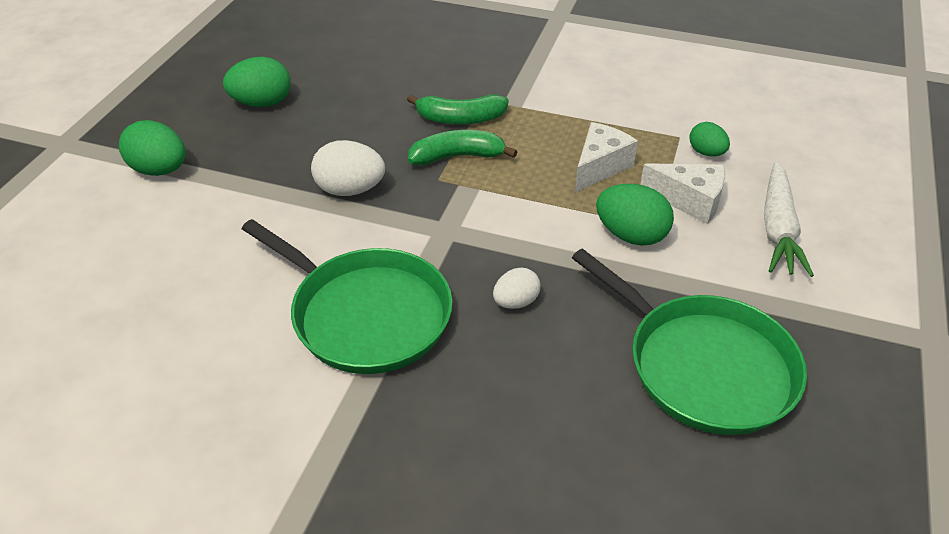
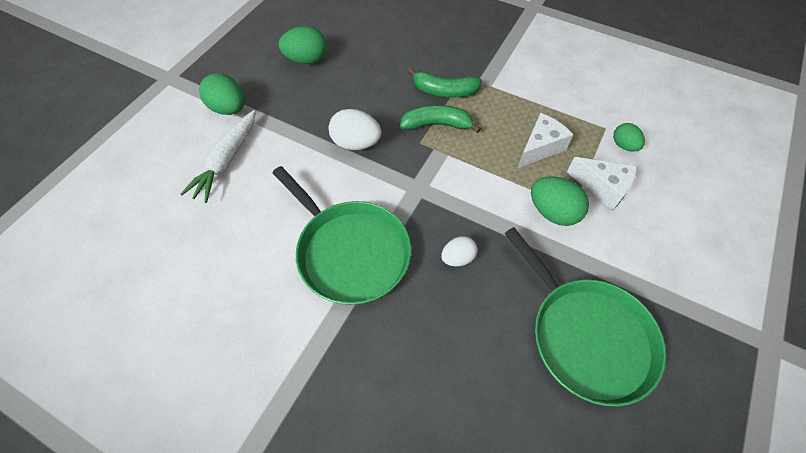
camera: 10 degrees right, 15 degrees up
(778, 229) = (666, 222): white carrot -> white carrot (227, 161)

